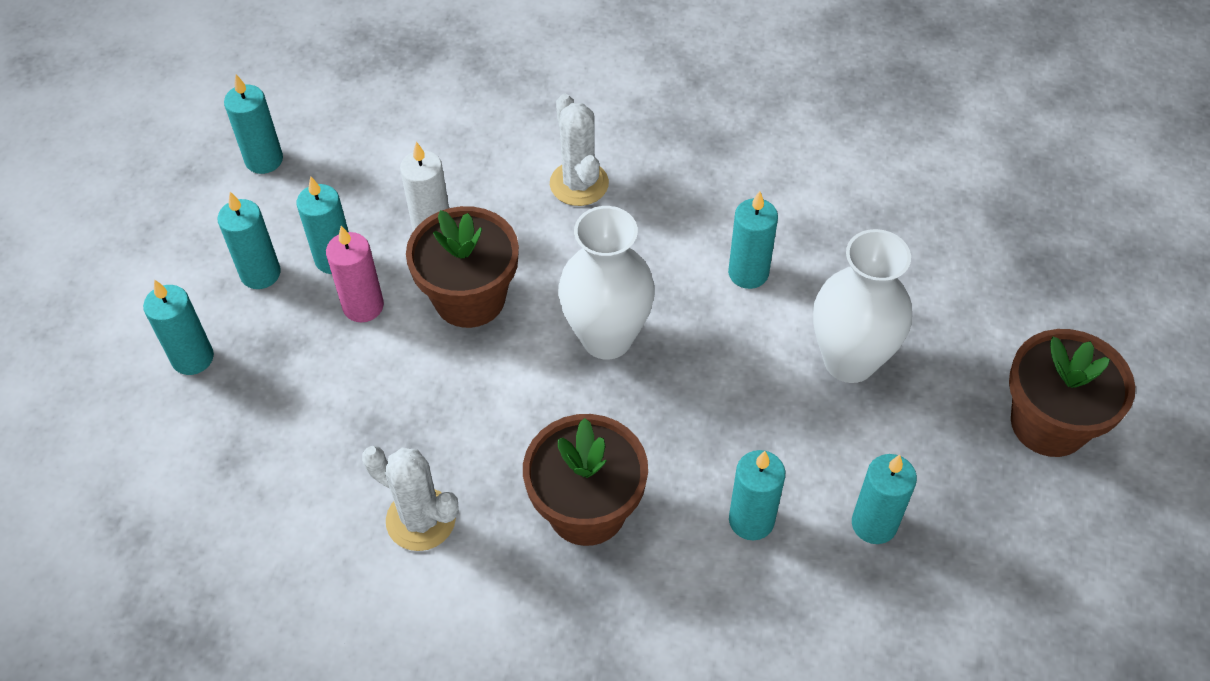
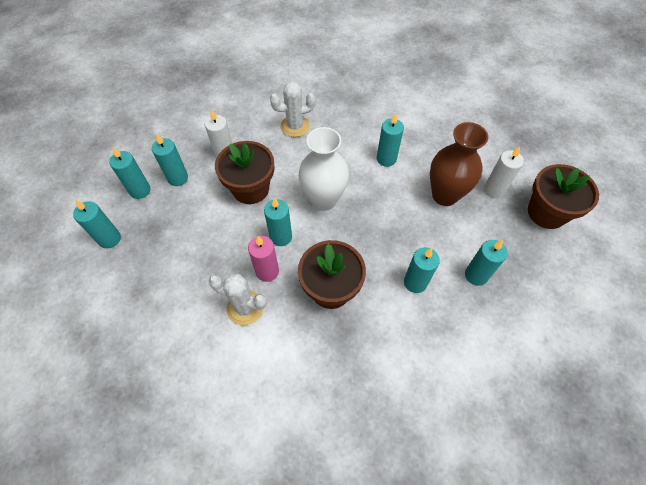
camera: 10 degrees left, 5 degrees up
(264, 160) = (134, 133): turquoise candle -> turquoise candle (281, 237)
(363, 306) = (196, 200): pink candle -> pink candle (267, 271)
(579, 184) = (295, 126): white cactus -> white cactus turned 75 degrees counterclockwise
(849, 361) = (444, 195): white vase -> brown vase
(952, 363) = (494, 190): none -> white candle

